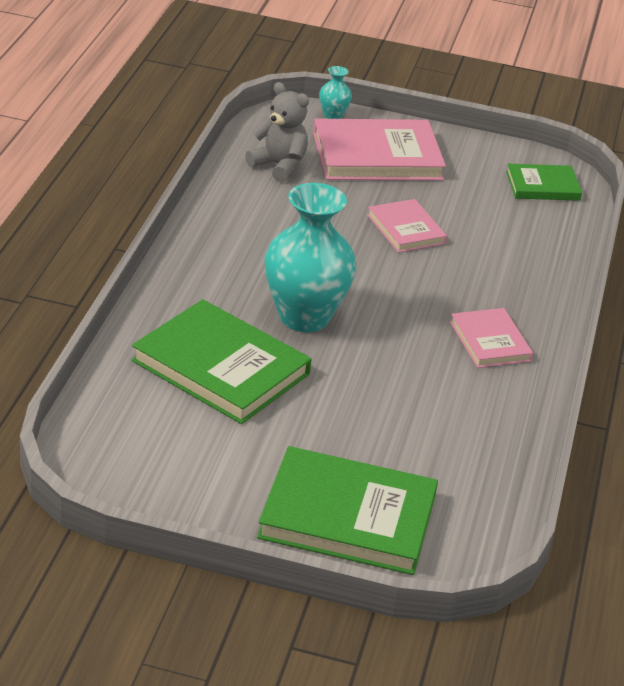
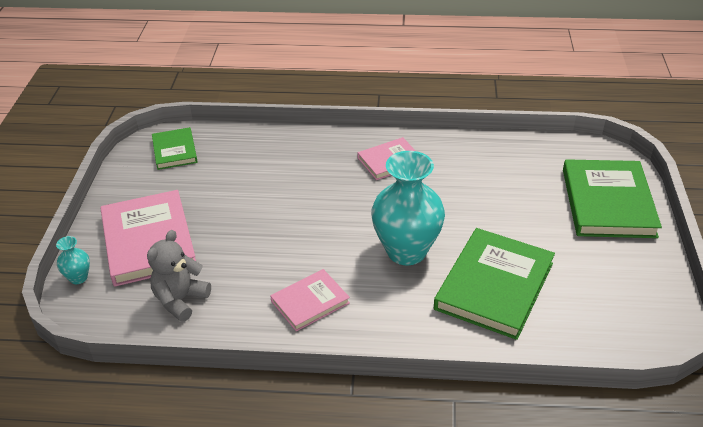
camera: 95 degrees left, 5 degrees up
(406, 229) = (261, 213): pink book -> pink book (310, 302)

